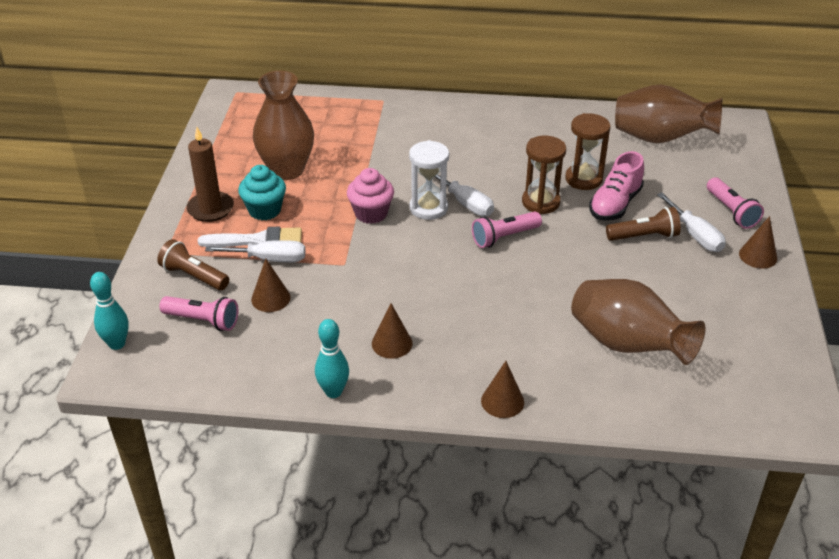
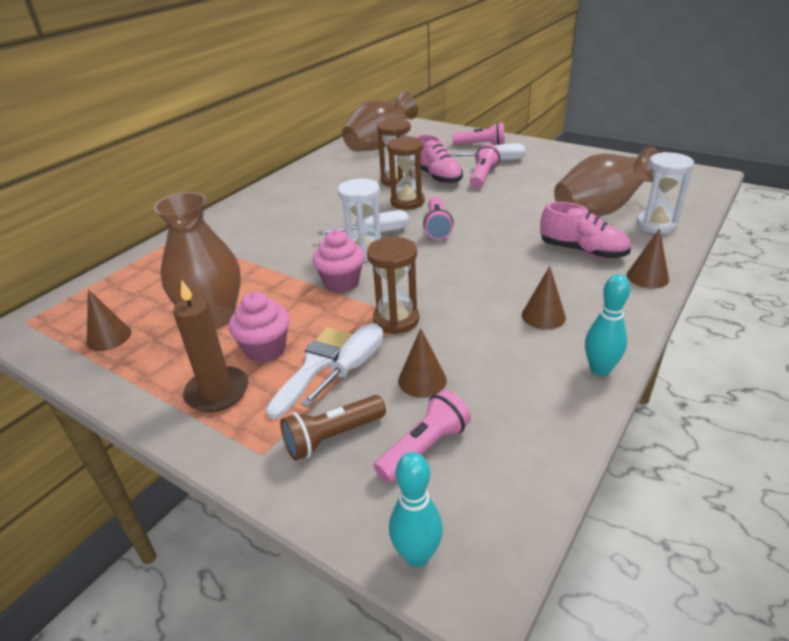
camera: 60 degrees left, 5 degrees down
(264, 210) = (265, 349): turquoise cupcake -> pink cupcake
(337, 261) = (396, 320): none -> brown hourglass
(524, 347) = (582, 251): none -> pink shoe
(624, 394) = (656, 225): none -> white hourglass
(644, 236) = (483, 176): brown flashlight -> pink flashlight
(758, 256) = (533, 149): brown cone -> brown cone (109, 337)

